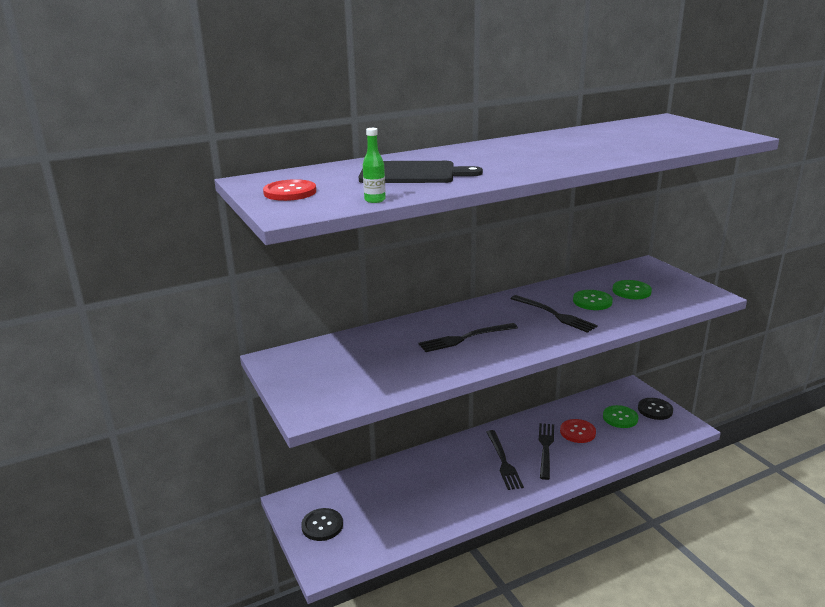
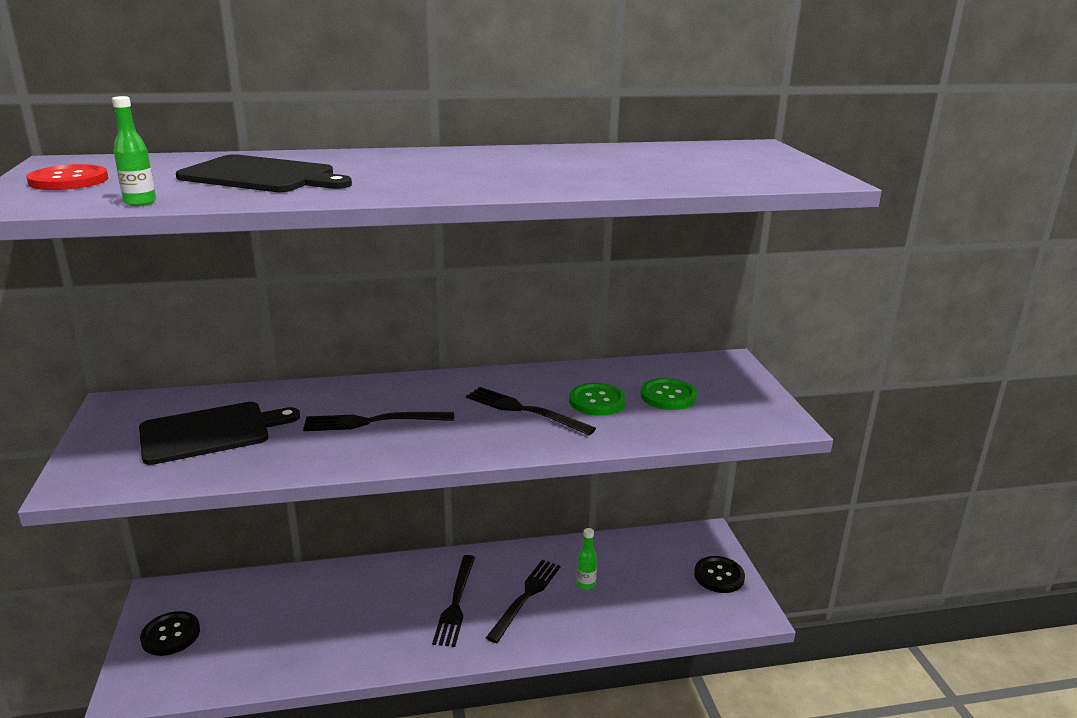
camera: 15 degrees right, 0 degrees up
(363, 364) = (210, 432): none -> black cutting board
(554, 314) = (525, 410): black fork -> black fork turned 150 degrees clockwise
(577, 432) = (585, 584): red button -> green bottle
(620, 418) = (660, 577): green button -> none

